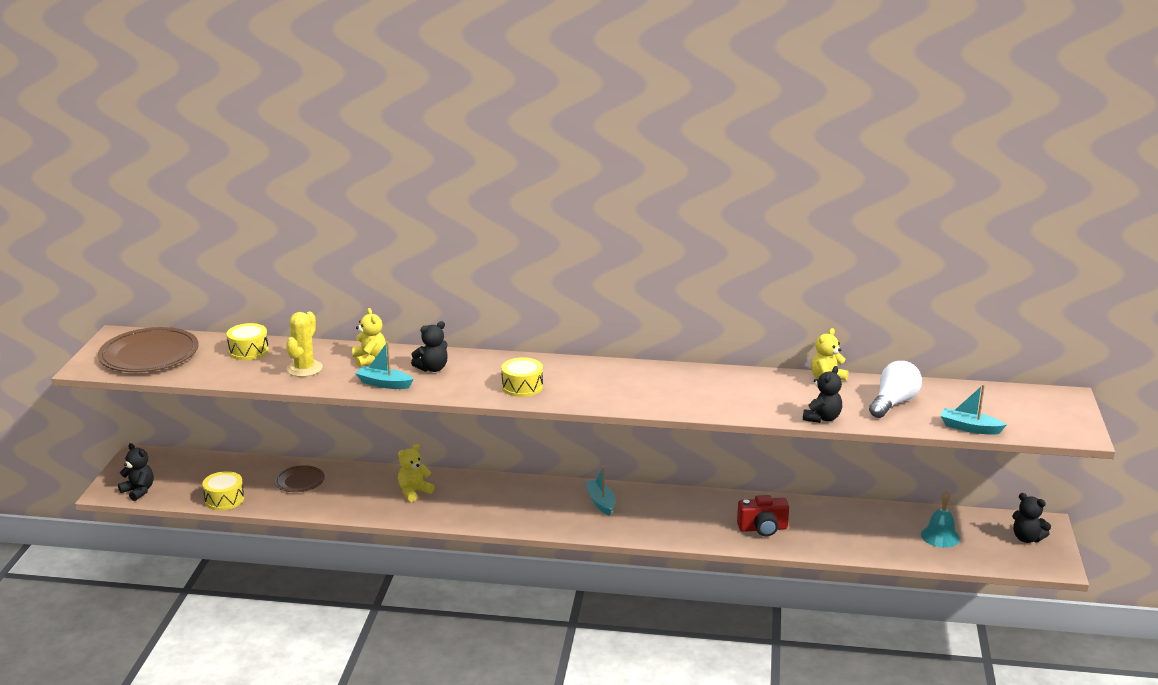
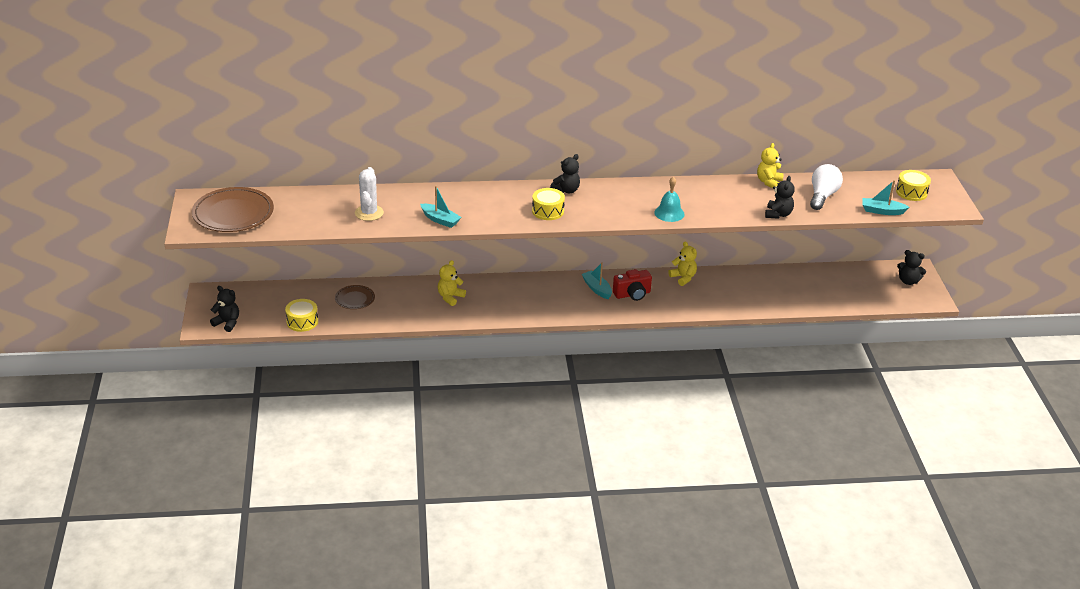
camera: 15 degrees left, 10 degrees up
(248, 351) = (313, 201): yellow drum -> yellow drum (911, 192)
(304, 369) = (369, 213): yellow cactus -> white cactus
(369, 359) = (416, 199): yellow teddy bear -> yellow teddy bear (683, 278)
(384, 384) = (440, 220): turquoise boat -> turquoise boat turned 150 degrees counterclockwise
(432, 368) = (470, 202): black teddy bear -> black teddy bear (566, 190)
(763, 528) = (723, 296): red camera -> red camera (632, 294)
(940, 536) = (849, 287): turquoise bell -> turquoise bell (669, 213)

